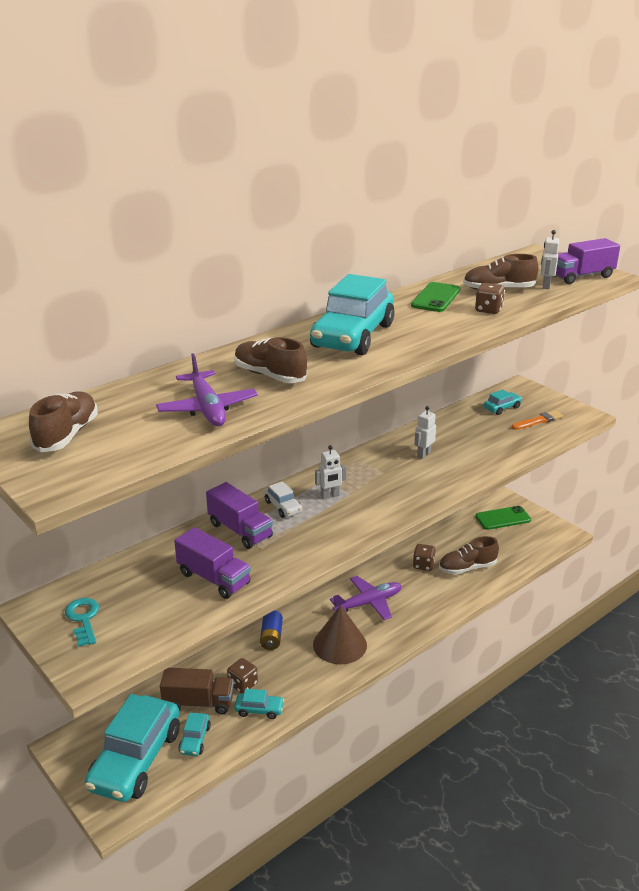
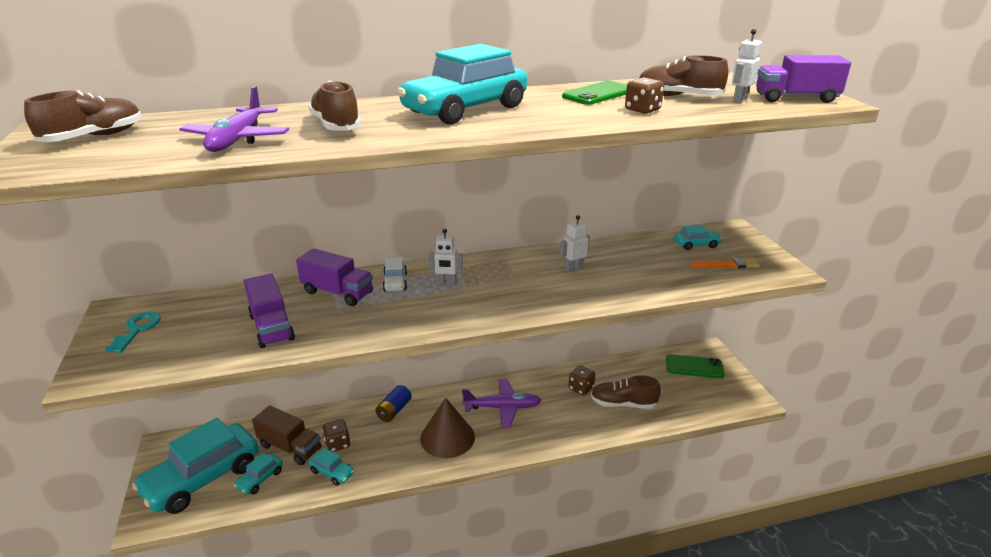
camera: 25 degrees right, 0 degrees up
(240, 530) = (337, 292): purple truck -> purple truck turned 45 degrees counterclockwise

